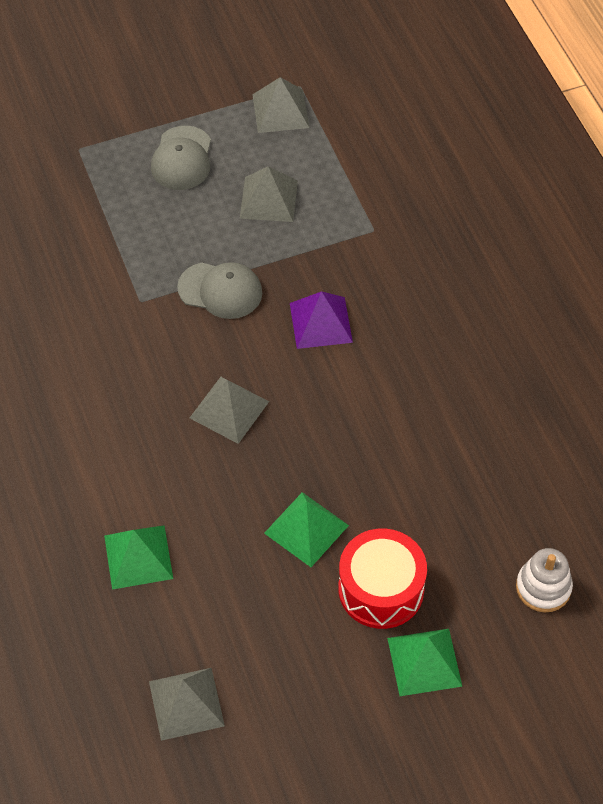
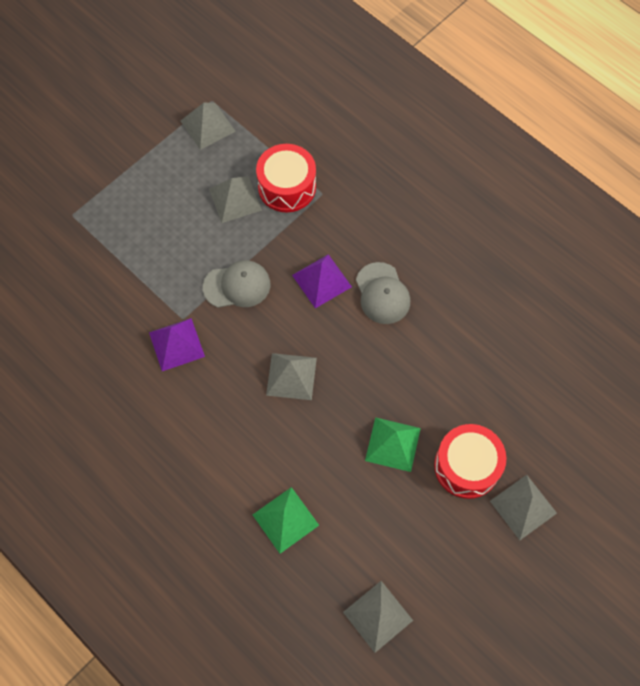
camera: 25 degrees left, 10 degrees up
(118, 325) = (176, 344): none -> purple pyramid
(182, 158) = (154, 192): grey cap -> grey cap (382, 293)
(336, 208) = (287, 187): none -> red drum
(424, 662) = (523, 507): green pyramid -> grey pyramid
(543, 587) = (573, 415): white stacking toy -> none

